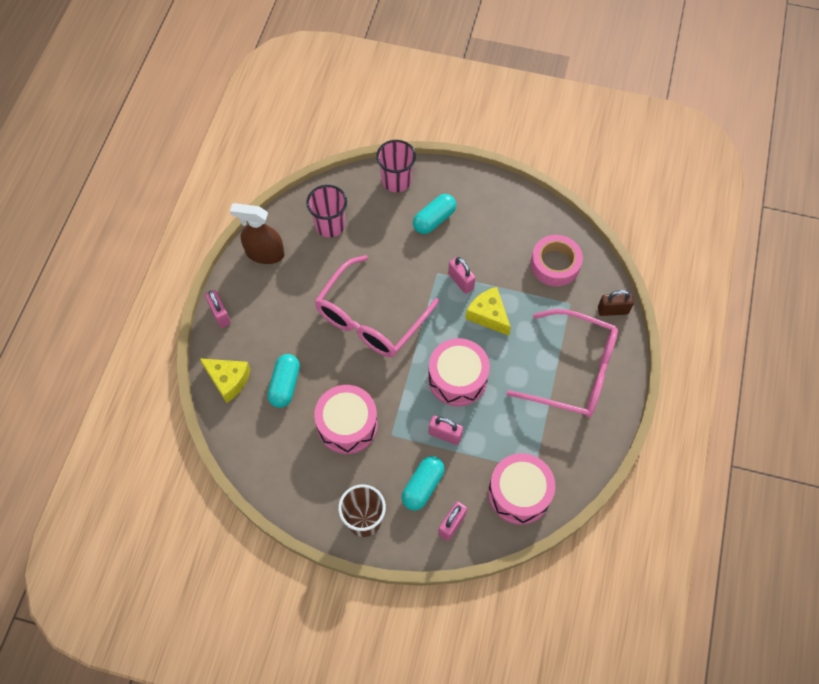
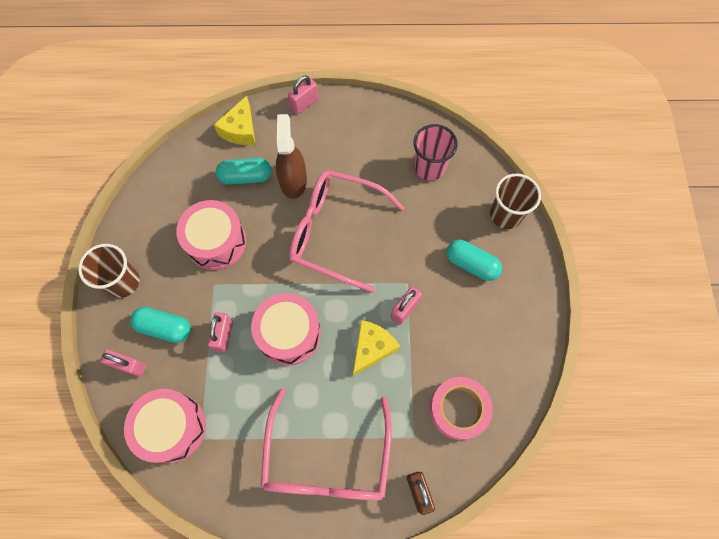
camera: 75 degrees right, 5 degrees up
(264, 253) = (379, 120): brown spray bottle -> brown spray bottle (293, 181)
(396, 181) = (505, 215): pink cup -> brown cup

